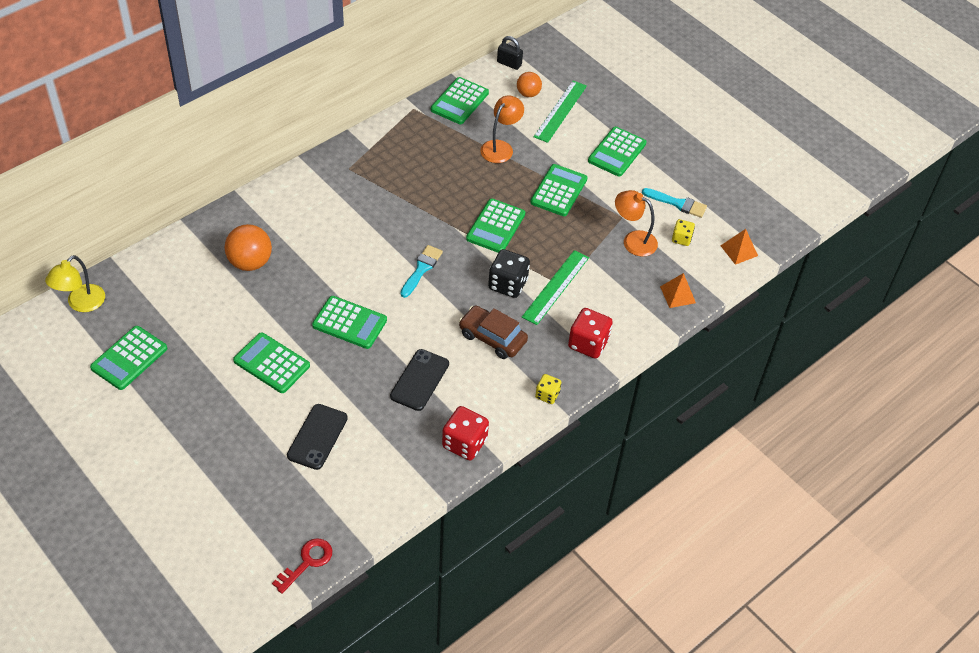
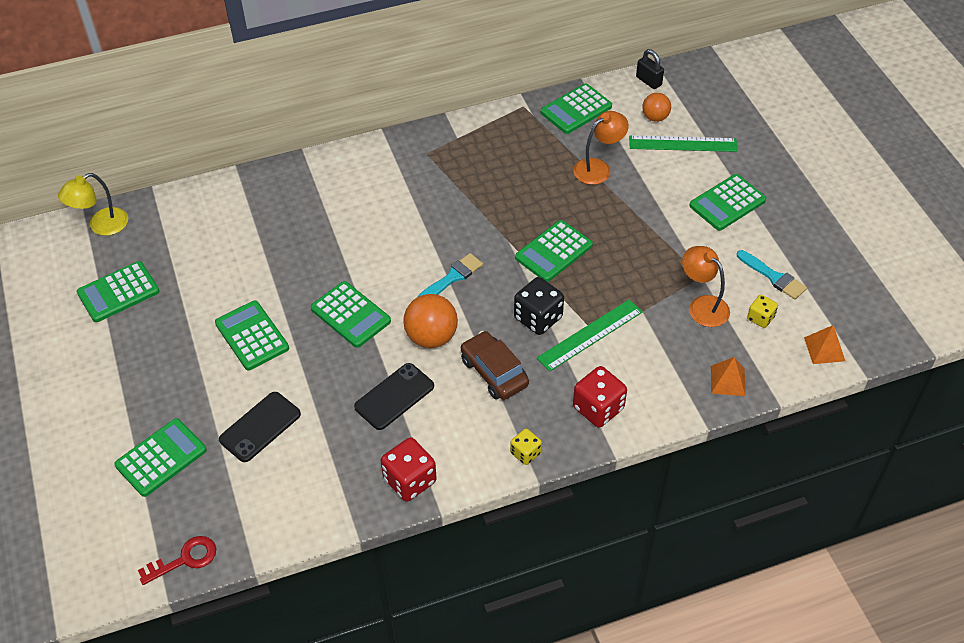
camera: 25 degrees right, 0 degrees up
(250, 262) = (281, 226): orange ball -> orange ball (431, 337)
(558, 191) = (641, 230): green calculator -> green calculator (161, 458)
(560, 111) = (683, 144): green ruler -> green ruler turned 45 degrees clockwise

